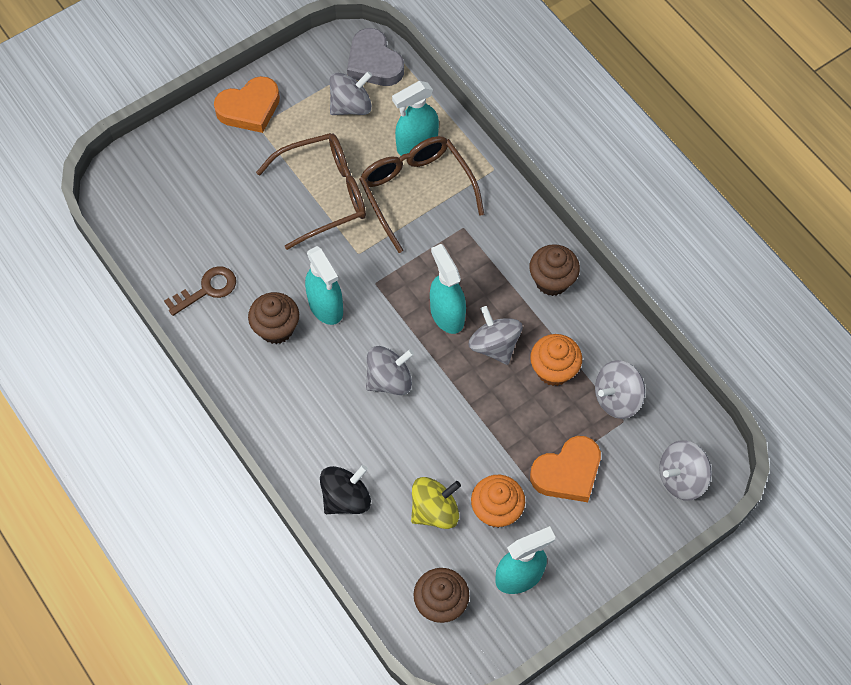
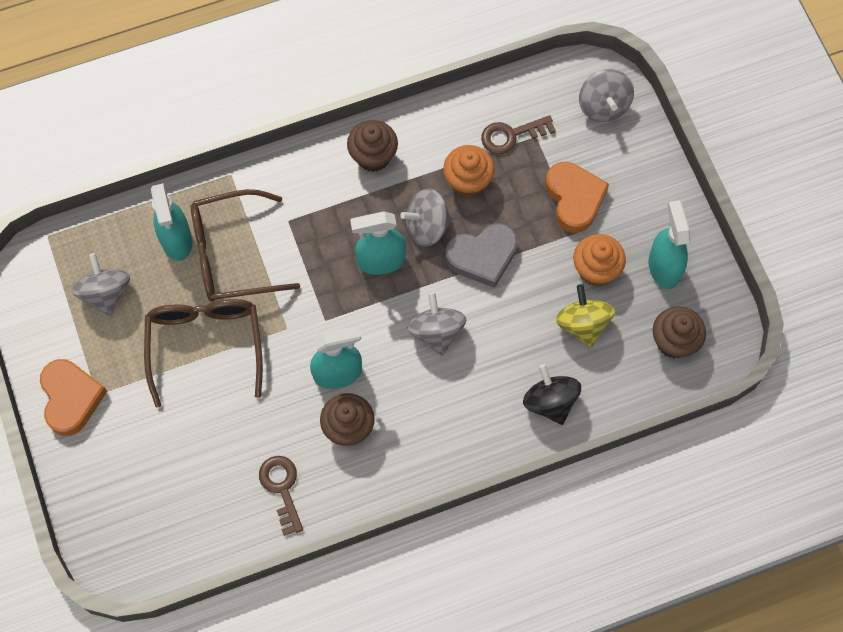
camera: 75 degrees left, 5 degrees up
(374, 63) = (59, 257): grey heart -> grey heart (482, 256)
(617, 398) = (511, 135): grey spinning top -> brown key

